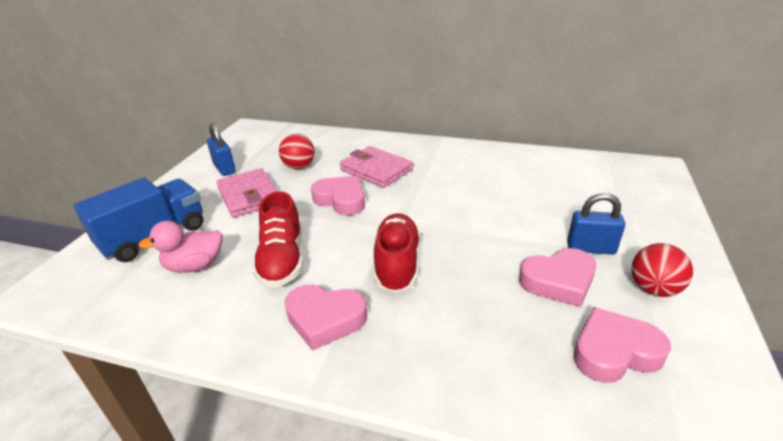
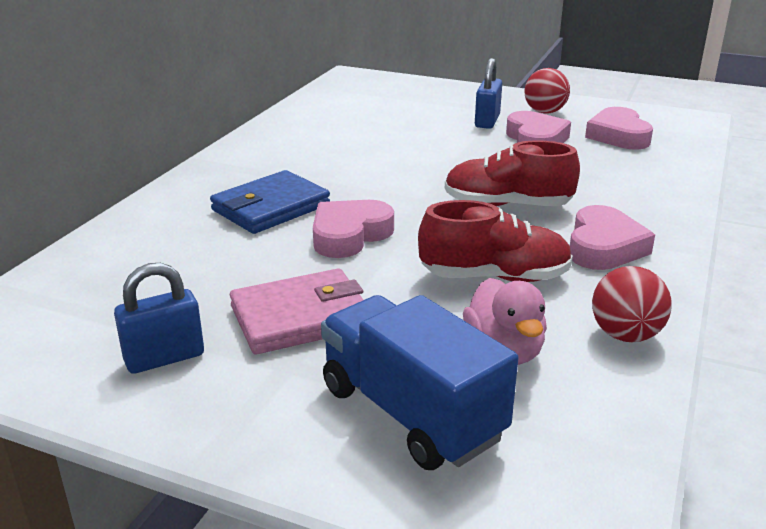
camera: 85 degrees left, 5 degrees down
(299, 167) = (215, 272): red ball -> red ball (625, 335)
(376, 170) = (271, 207): pink wallet -> blue wallet

